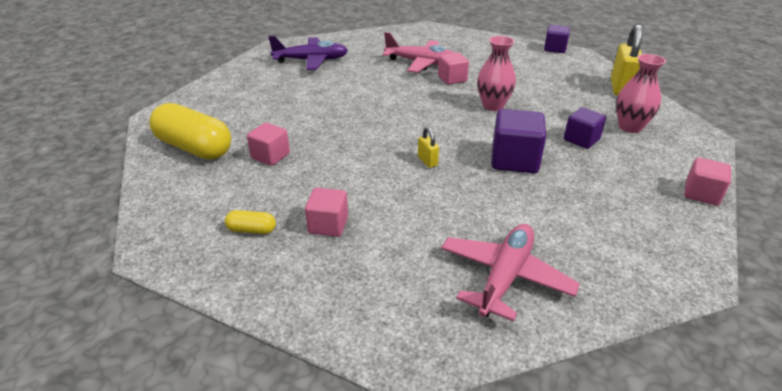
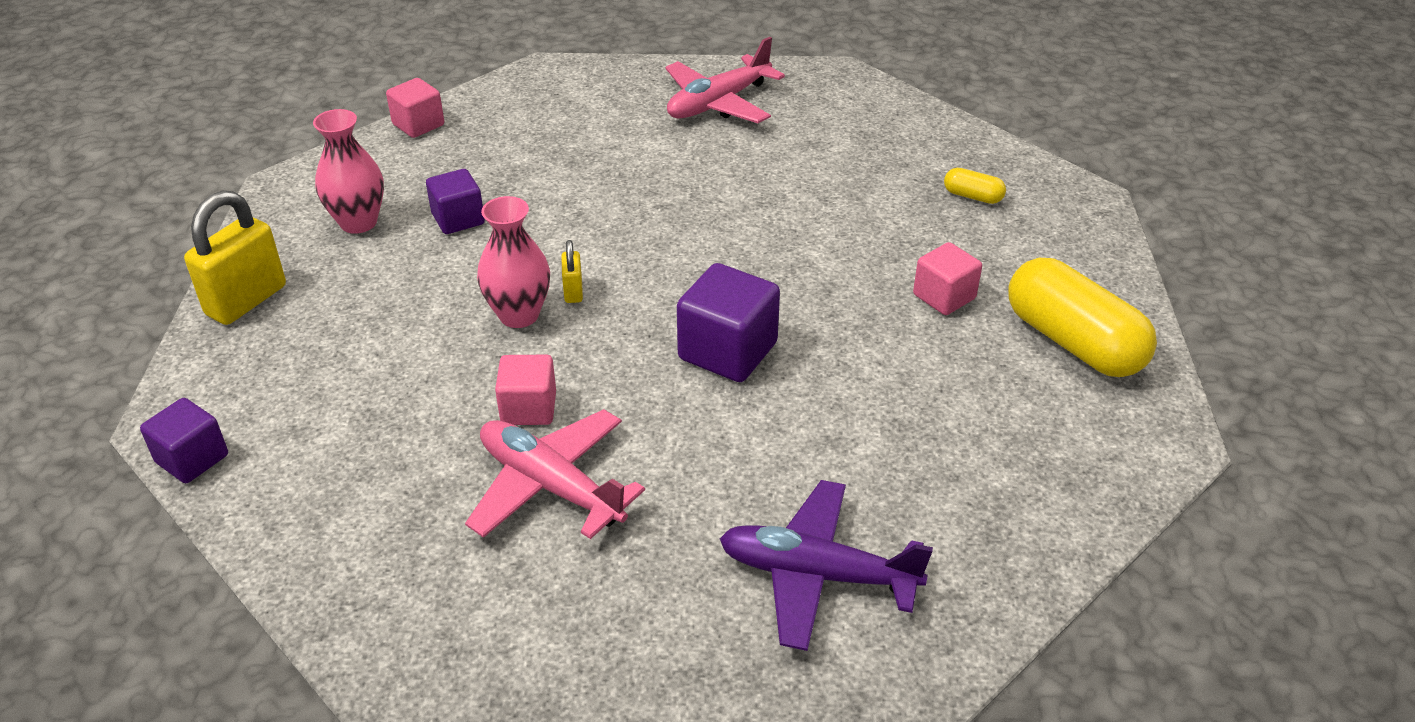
camera: 160 degrees left, 5 degrees up
(328, 225) = (879, 183): pink cube -> none
(427, 161) = (710, 236): yellow padlock -> yellow padlock (573, 291)
(514, 160) = (588, 210): purple cube -> purple cube (727, 351)

